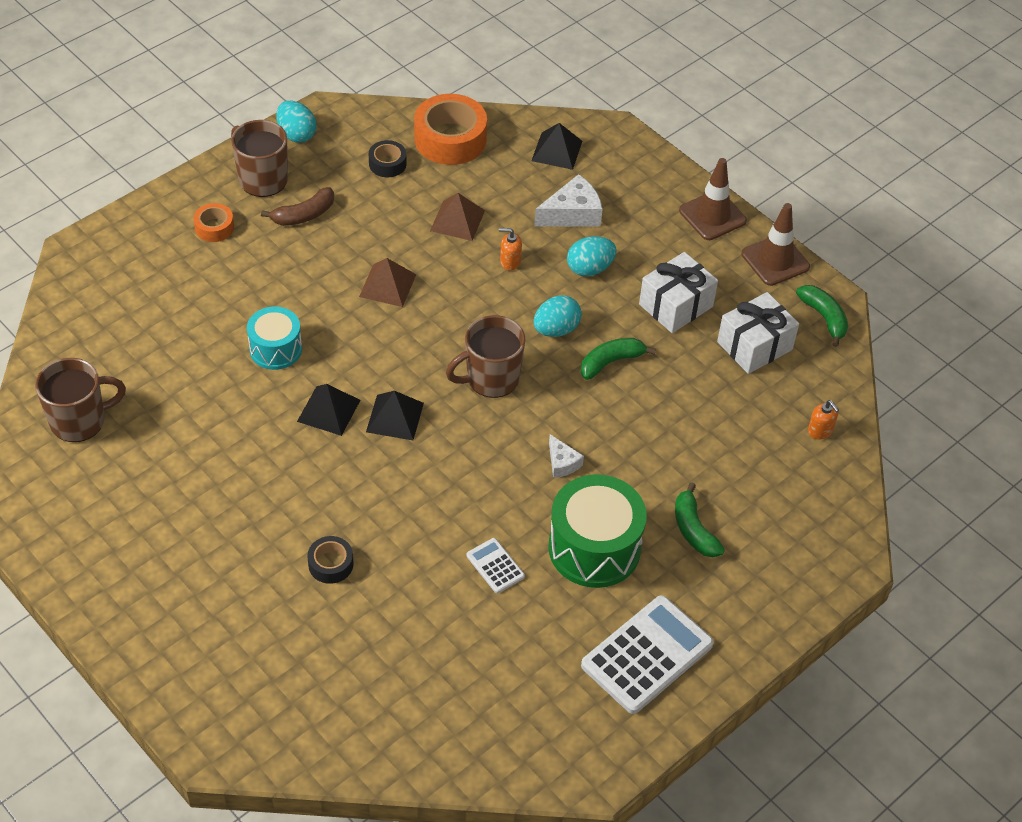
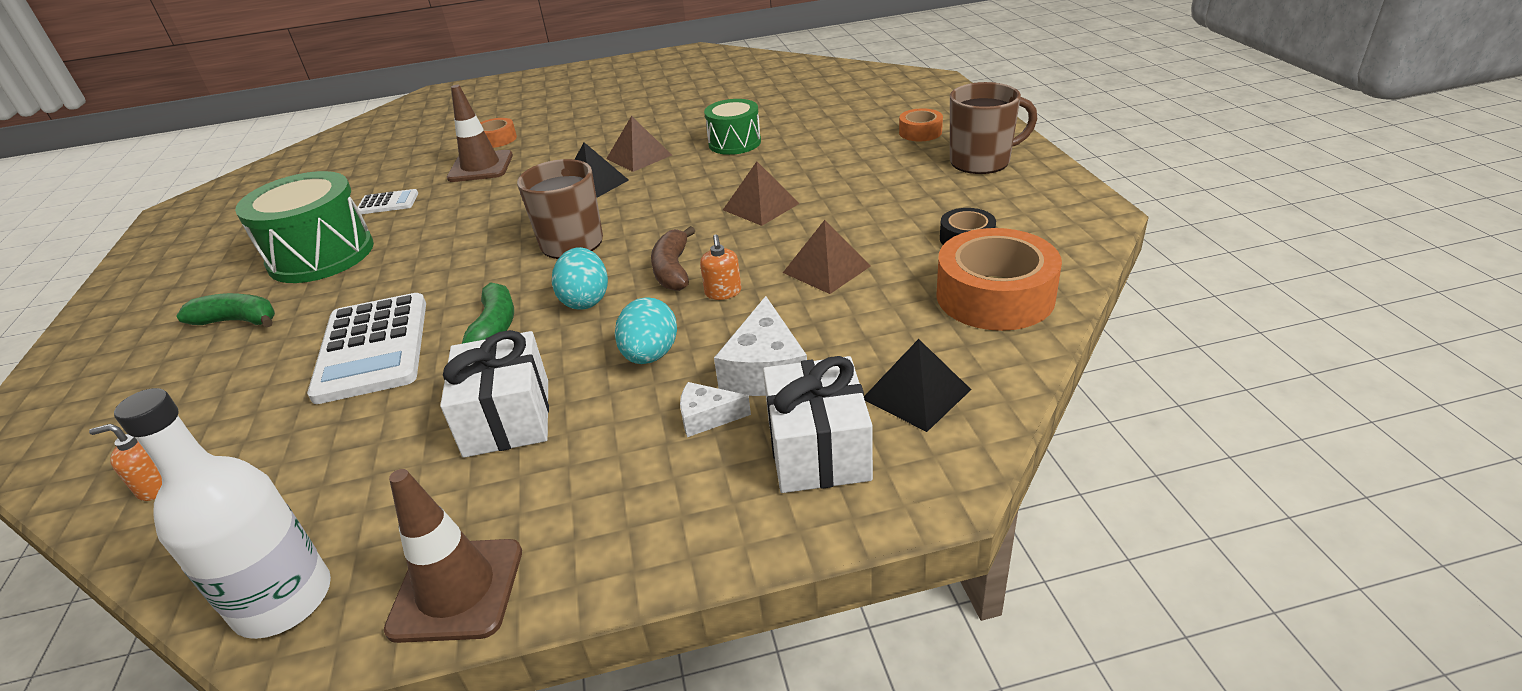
camera: 125 degrees right, 15 degrees down
(80, 421) = (741, 72): brown mug -> none
(275, 349) = (734, 143): turquoise drum -> green drum
(296, 134) = (1054, 189): turquoise egg -> none
(304, 215) = (907, 176): brown banana -> brown banana (673, 270)
(328, 410) = (639, 156): black pyramid -> brown pyramid
(331, 564) = (497, 139): black tape -> orange tape
(510, 261) = (723, 292): orange soap dispenser -> orange soap dispenser turned 135 degrees clockwise
(562, 463) = (425, 260): white cheese -> white cheese (707, 417)
(647, 655) = (197, 256): white calculator -> white calculator (373, 348)
(712, 216) = (631, 542): brown traffic cone -> brown traffic cone (481, 167)
(754, 346) = (352, 476): white gift -> white gift (818, 449)
(824, 317) = (283, 600): green banana -> white bottle

